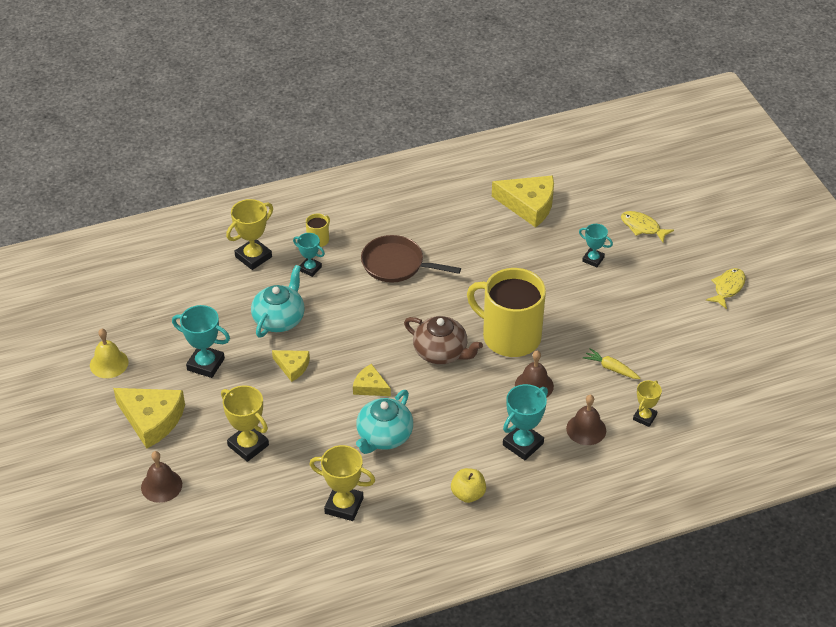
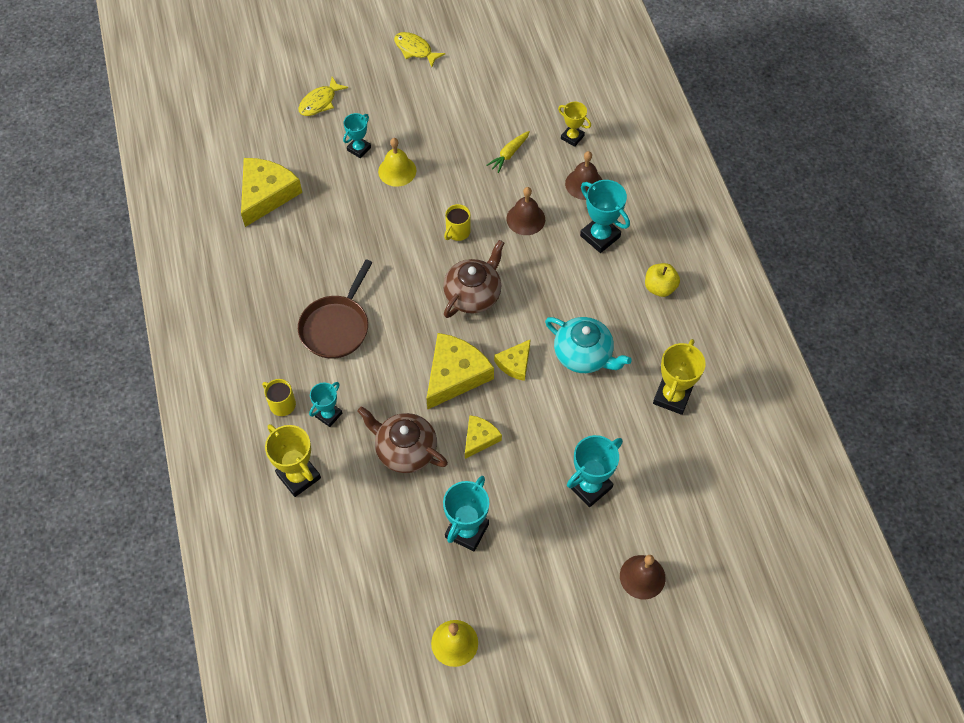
camera: 85 degrees left, 15 degrees up
(152, 419) = (546, 590): yellow cheese -> yellow cheese (455, 375)
(248, 445) = (589, 486): yellow trophy -> turquoise trophy
(279, 319) = (405, 450): turquoise teapot -> brown teapot
(510, 336) = (457, 232): yellow mug -> yellow mug, size x0.40
(573, 288) = (397, 171): none -> yellow bell

